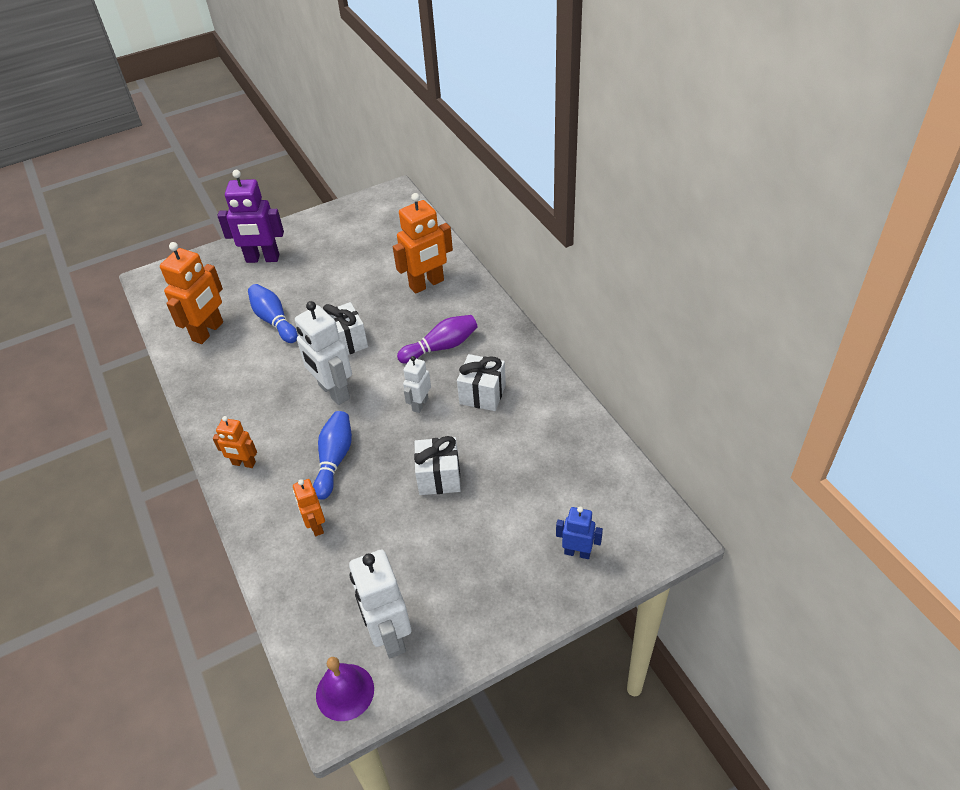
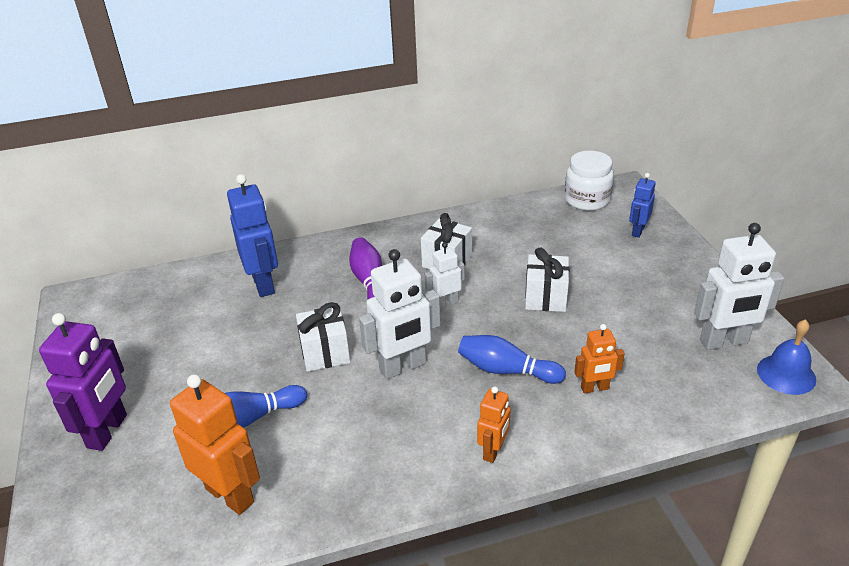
camera: 80 degrees left, 10 degrees down
(345, 692) = (786, 374): purple bell -> blue bell
(420, 404) = (446, 303): white robot -> white robot turned 120 degrees clockwise
(427, 284) = (264, 284): orange robot -> blue robot
(630, 499) = (587, 200): none -> white jar

